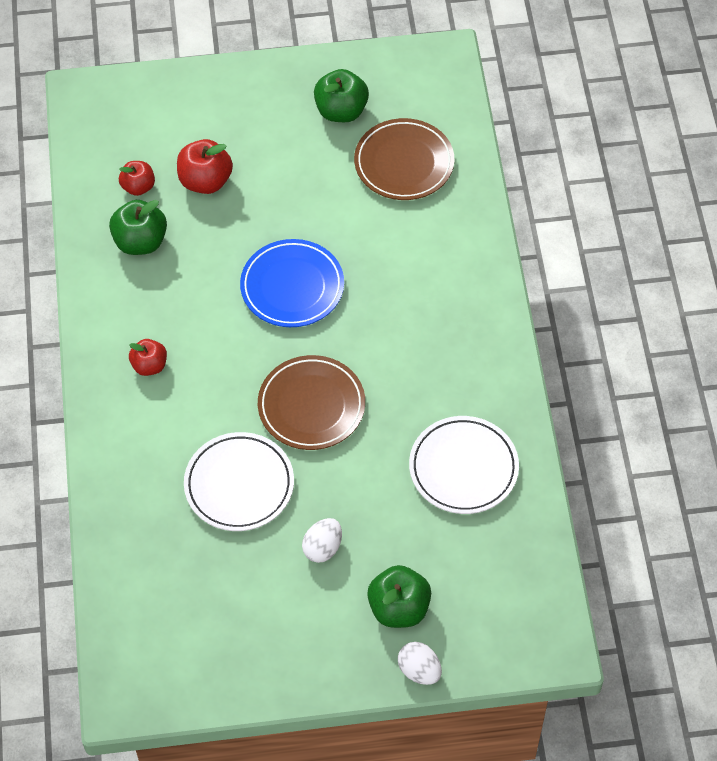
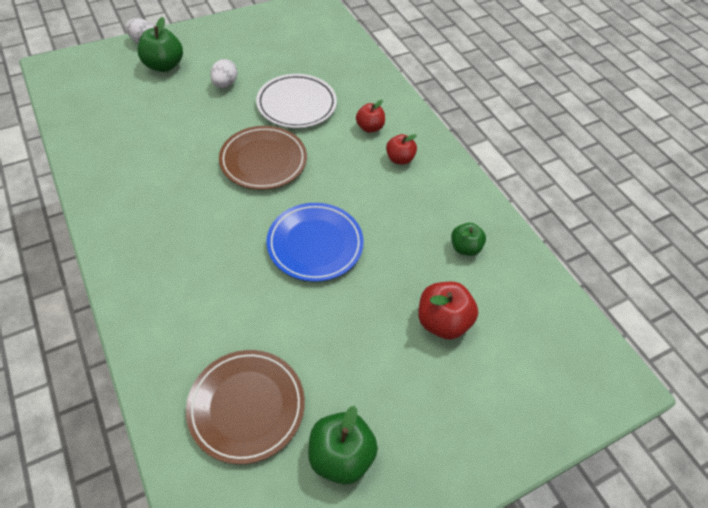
camera: 155 degrees right, 5 degrees down
(138, 187) = (499, 297): red apple -> red apple (369, 127)
(140, 242) = (465, 248): green apple -> green apple, size x0.64
(463, 468) = (131, 147): white plate -> none

